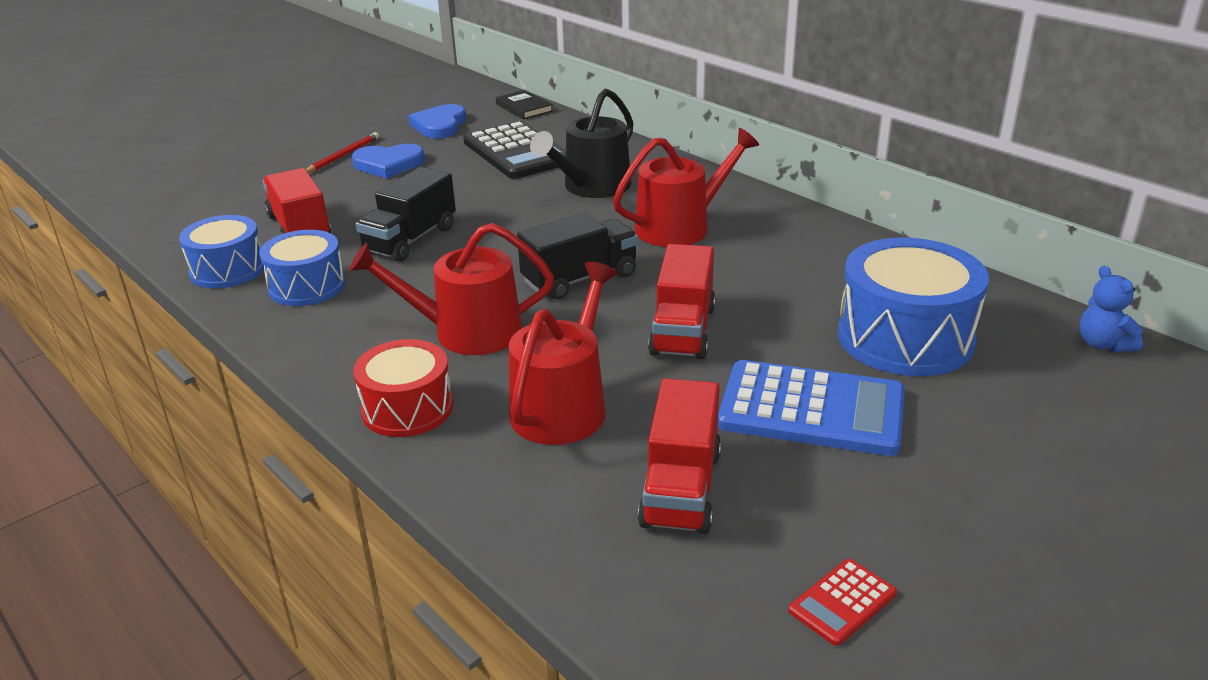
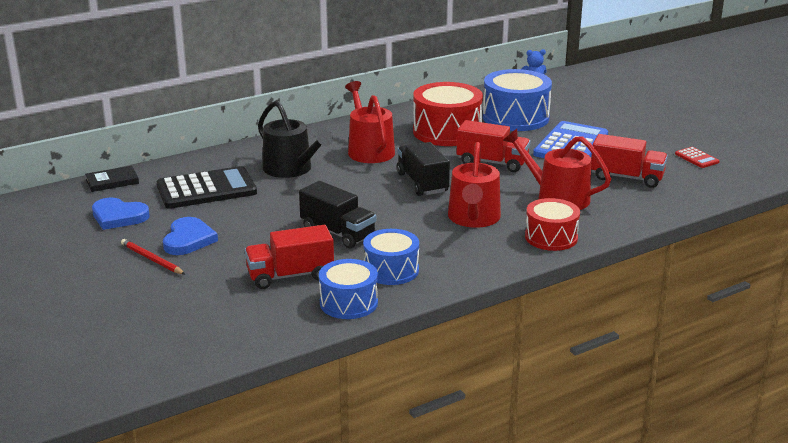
camera: 80 degrees left, 5 degrees down
(789, 278) = (447, 132): none -> red drum

